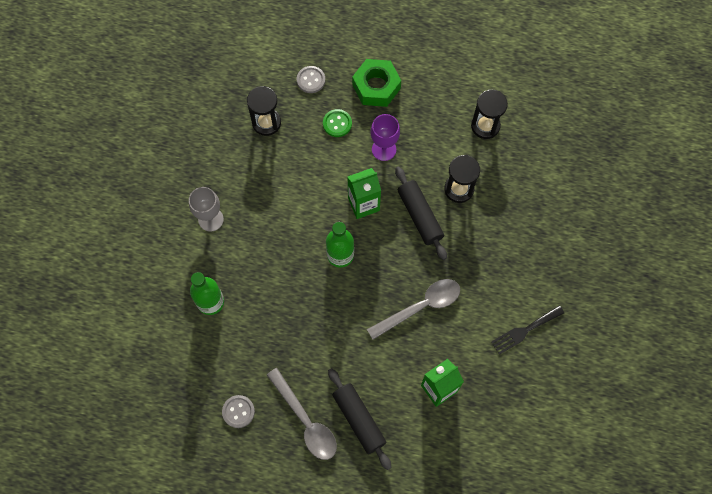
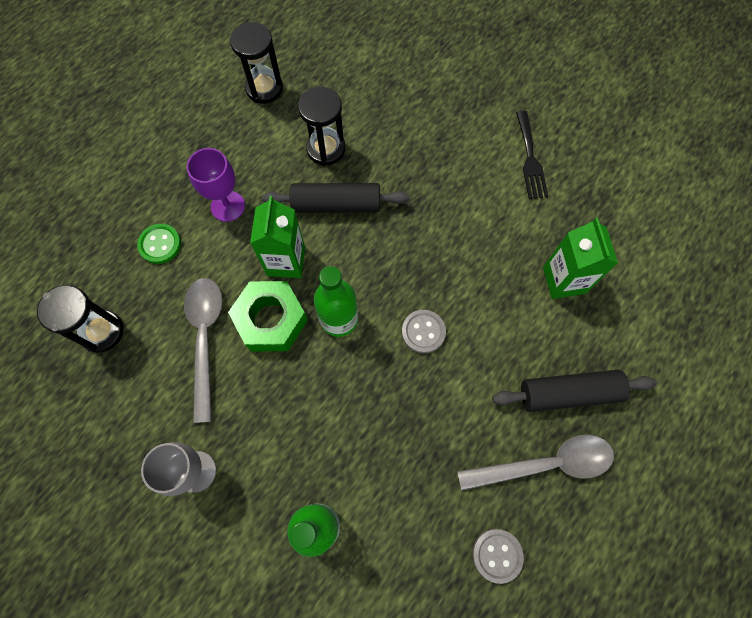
camera: 65 degrees left, 0 degrees up
(311, 80) = (80, 249): grey button -> grey button (423, 332)
(376, 87) = (140, 178): green nut -> green nut (271, 320)
(420, 307) = (452, 255): grey spoon -> grey spoon (205, 339)

